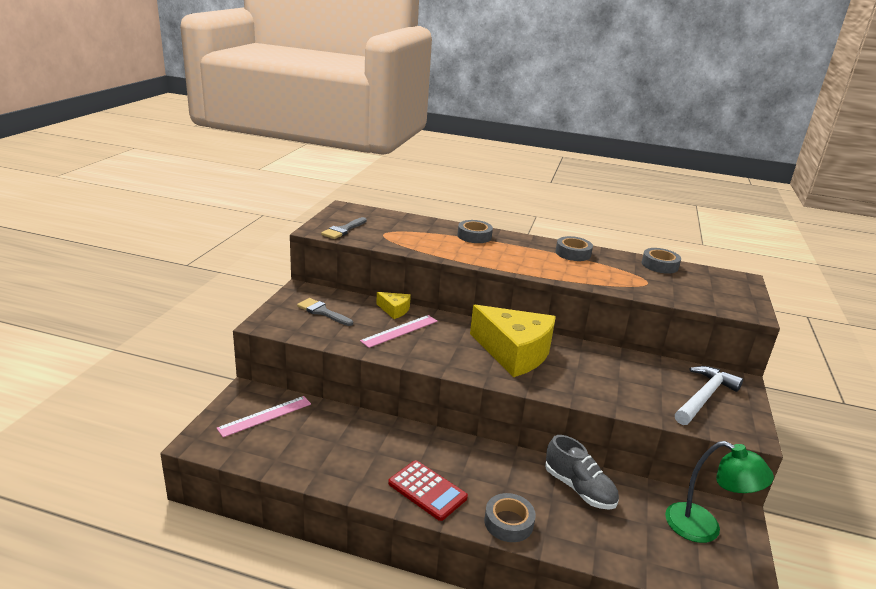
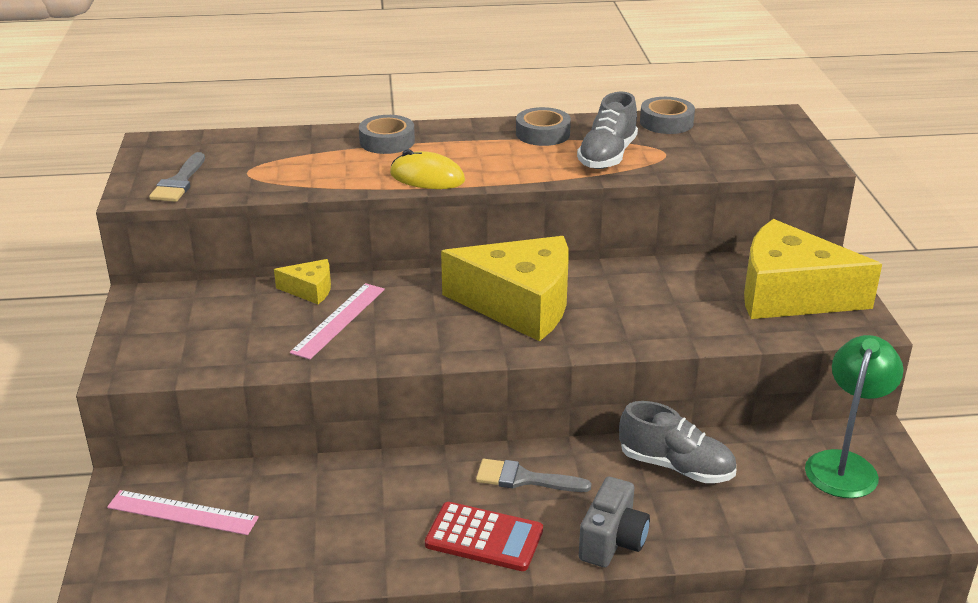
camera: 20 degrees left, 5 degrees up
(265, 416) = (182, 513): pink ruler -> pink ruler turned 75 degrees clockwise
(322, 312) = (201, 324): grey brush -> grey brush (524, 479)
(484, 260) = (427, 177): none -> yellow mouse
(508, 522) = (612, 541): grey tape -> grey camera
(607, 275) = (607, 156): none -> grey shoe
(704, 397) = (790, 294): white hammer -> yellow cheese
(704, 528) = (844, 465): green lamp -> green lamp turned 75 degrees counterclockwise

